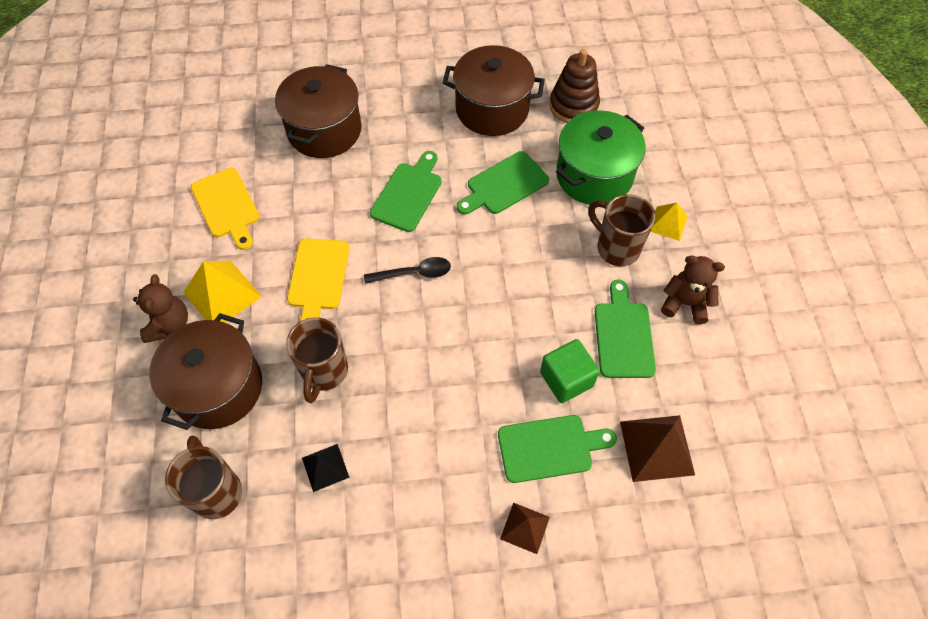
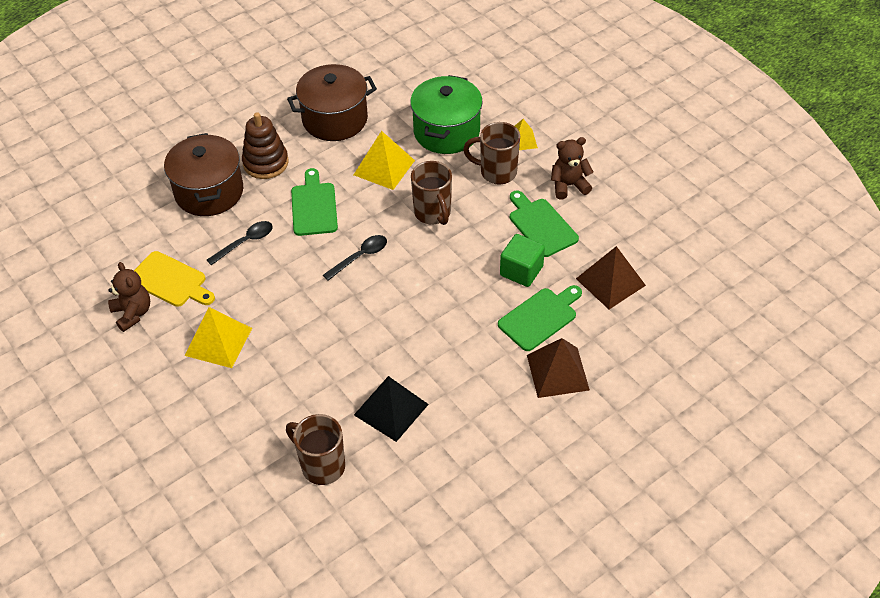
camera: 30 degrees left, 10 degrees down
(169, 324) = (191, 382): brown teddy bear -> brown teddy bear (132, 313)
(218, 388) = (267, 402): brown pot -> none
(318, 278) = (287, 294): yellow cutting board -> none
(319, 200) = (245, 242): none -> black spoon
(324, 372) = (342, 352): brown mug -> brown mug (433, 213)
(325, 467) = (391, 409): black pyramid -> black pyramid, size x1.68
(504, 185) = (384, 167): green cutting board -> yellow pyramid
(525, 527) = (557, 372): brown pyramid -> brown pyramid, size x1.68
(573, 106) = (396, 90): brown stacking toy -> brown stacking toy (265, 163)

